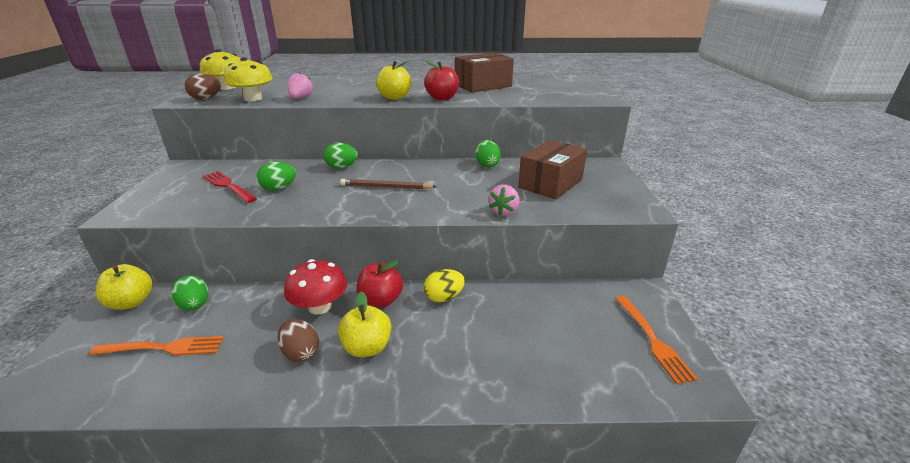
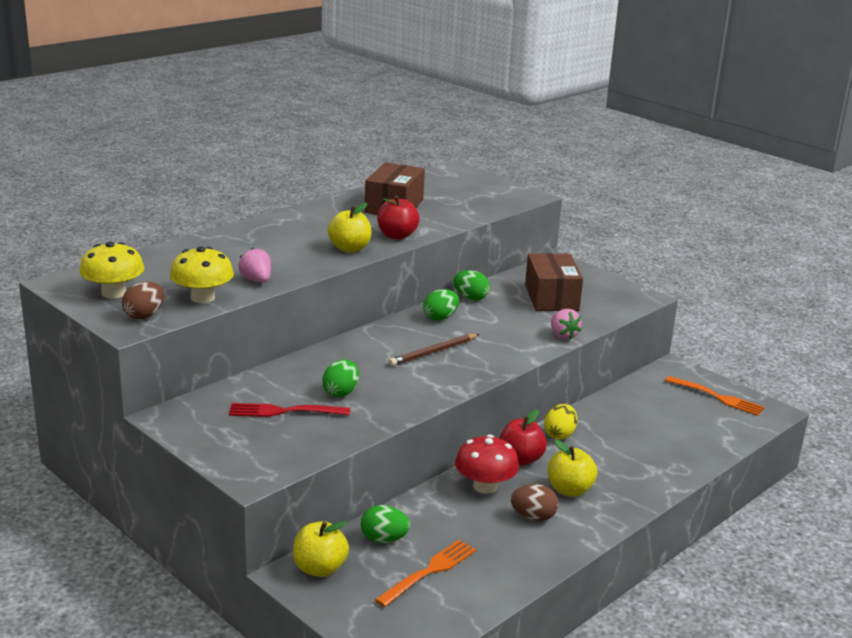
camera: 45 degrees left, 5 degrees down
(341, 167) = (347, 349): green egg -> green egg (440, 318)

